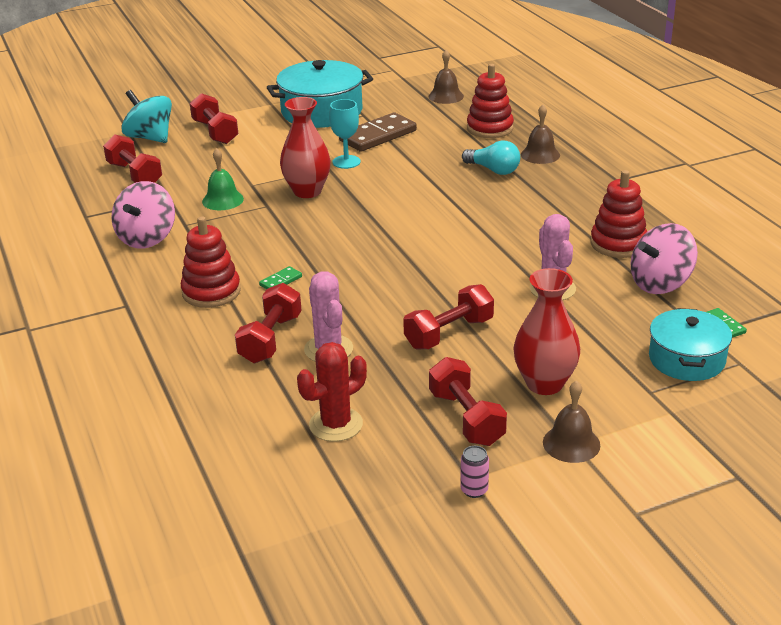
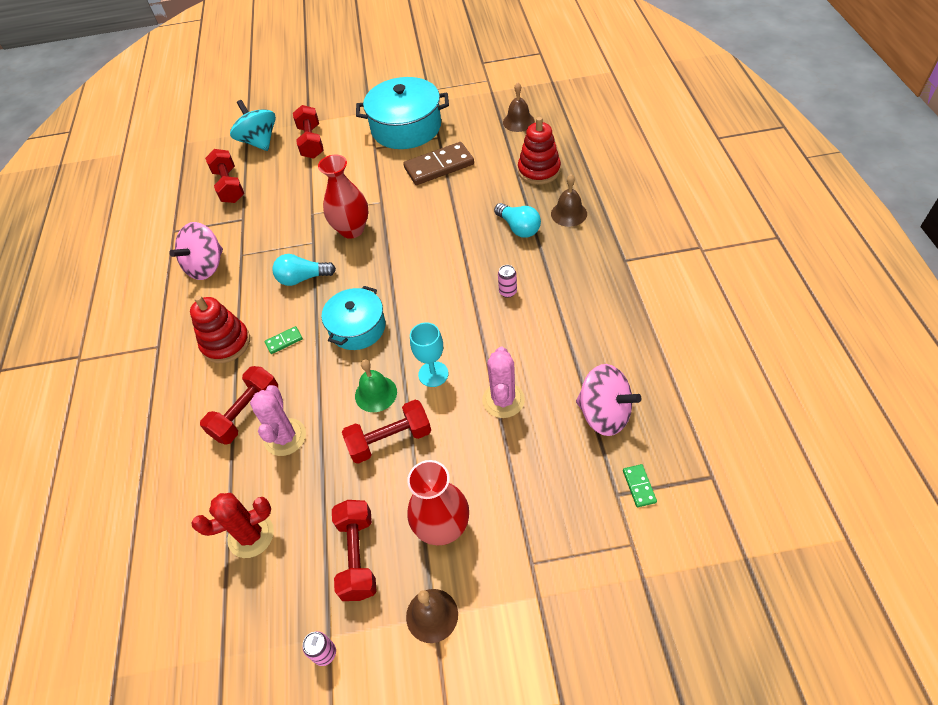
camera: 20 degrees right, 20 degrees up
(223, 200) = (282, 229): green bell -> green bell (376, 393)
(272, 233) = (303, 278): none -> turquoise light bulb
(346, 162) = (399, 196): turquoise goblet -> turquoise goblet (433, 374)
(510, 215) = (508, 292): none -> pink can
(618, 244) = (588, 350): red stacking toy -> none
(660, 283) = (604, 414): pink spinning top -> pink spinning top turned 135 degrees counterclockwise
(686, 359) = (584, 526): turquoise pot -> turquoise pot (357, 328)

